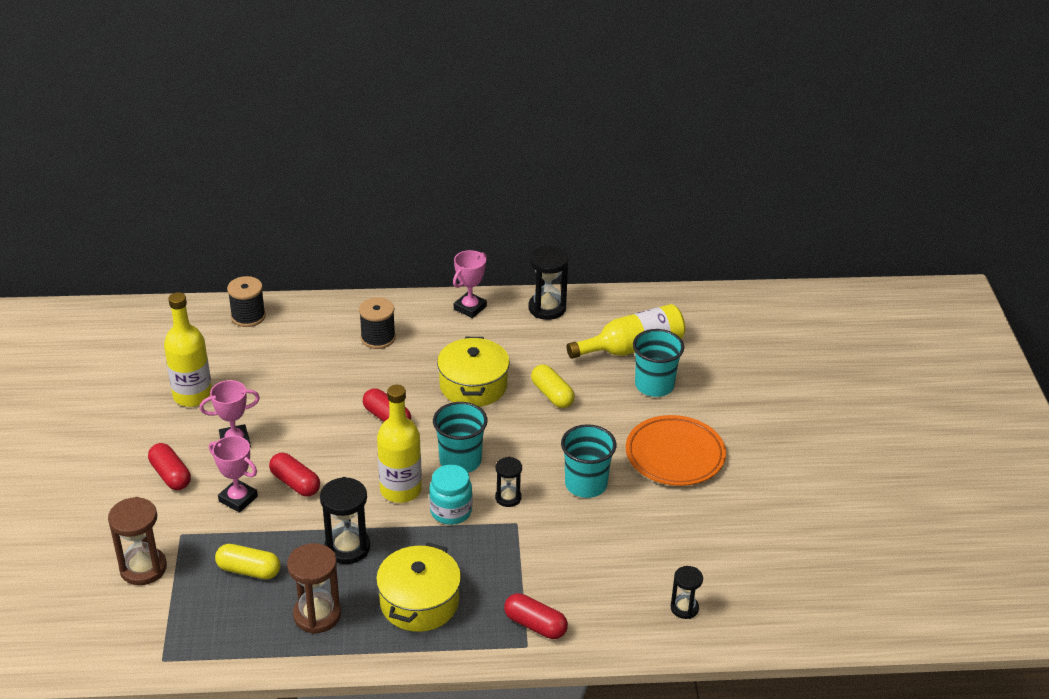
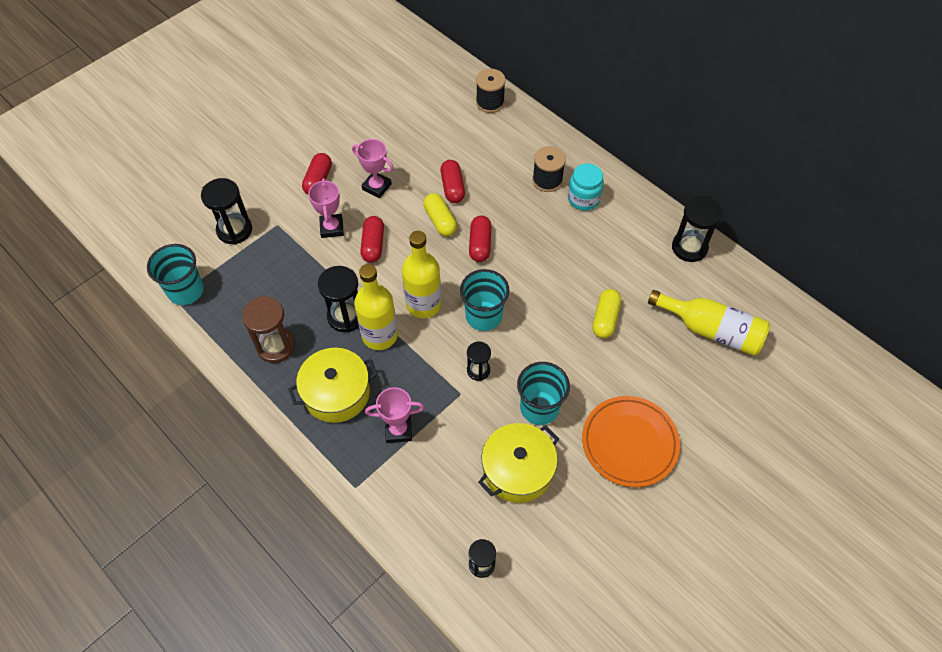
camera: 50 degrees right, 20 degrees up
(143, 568) = (234, 230): brown hourglass -> black hourglass
(192, 395) = (393, 135): yellow bottle -> yellow bottle (380, 335)
(249, 570) = (280, 281): yellow capsule -> yellow capsule (440, 221)
(451, 511) = (432, 347): turquoise jar -> turquoise jar (583, 199)
(470, 308) = (635, 205): pink trophy -> pink trophy (398, 430)
(473, 385) = (562, 267): yellow pot -> yellow pot (517, 470)
(535, 625) = (378, 478): red capsule -> red capsule (452, 187)
(654, 385) = (687, 374): turquoise cup -> turquoise cup (186, 290)

